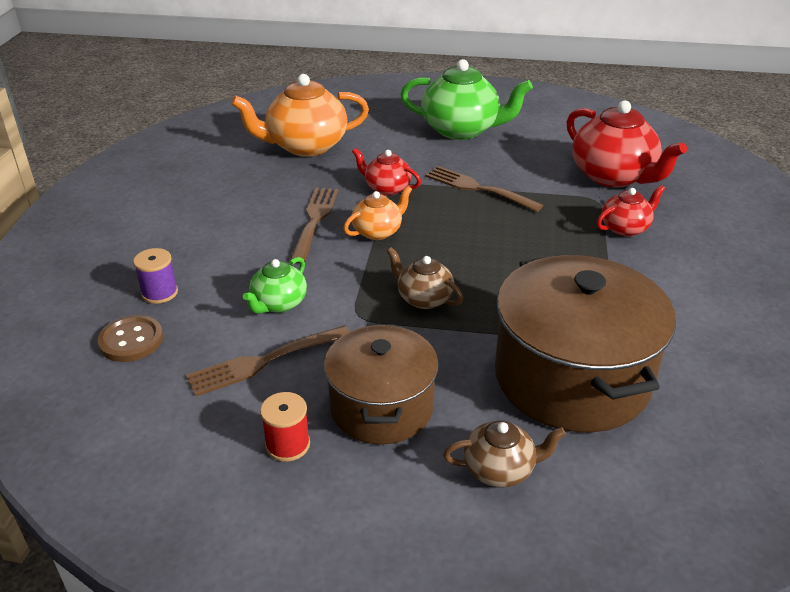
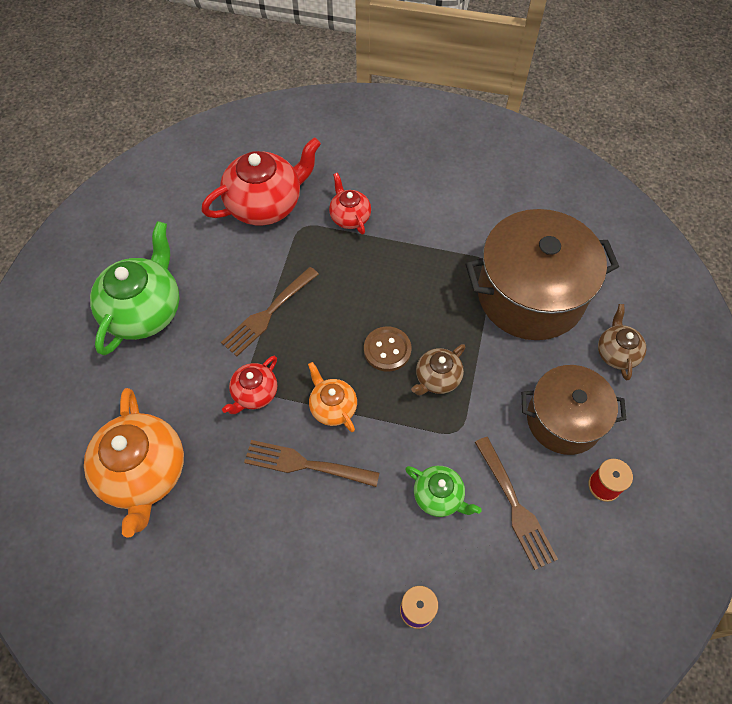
camera: 85 degrees left, 25 degrees up
(131, 340) = (487, 627): brown button -> brown button (387, 350)

